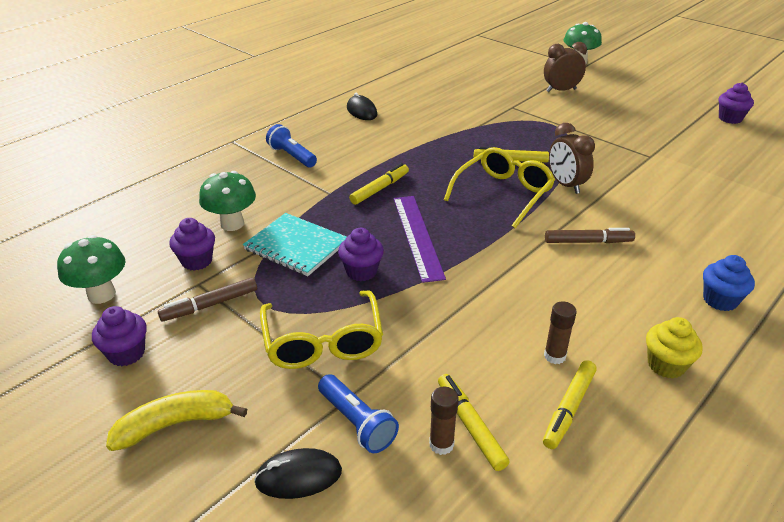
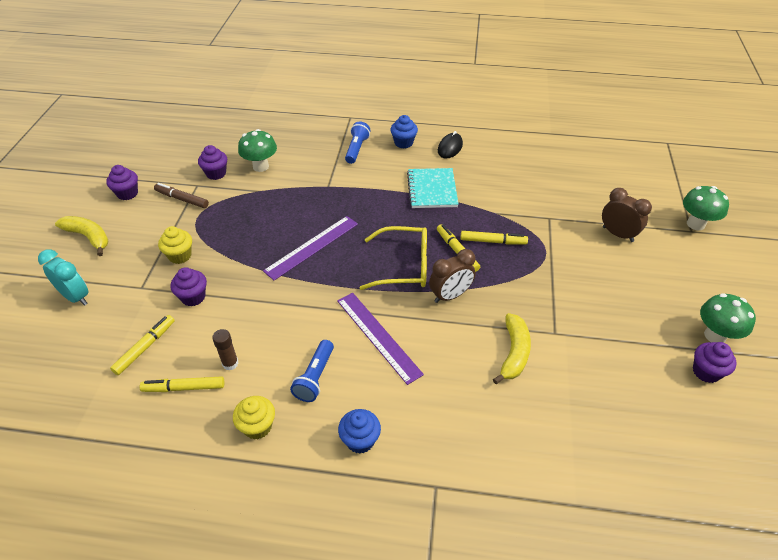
camera: 55 degrees right, 10 degrees up
(101, 294) = (165, 159): green mushroom -> green mushroom (715, 335)
(296, 246) = (259, 202): turquoise notebook -> turquoise notebook (432, 189)
(298, 476) = (76, 297): black mouse -> turquoise clock
(320, 129) = (403, 143): none -> blue cupcake
(323, 341) = (180, 256): yellow glasses -> yellow cupcake
(357, 423) = (123, 300): blue flashlight -> blue flashlight (315, 377)
(361, 271) = (254, 240): purple cupcake -> purple cupcake (193, 297)
(380, 189) = (353, 205): yellow marker -> yellow marker (493, 241)
(441, 444) = (124, 341): brown glue stick -> none
(566, 185) = (450, 295): brown clock -> brown clock turned 150 degrees counterclockwise
(588, 242) = (378, 336): brown marker -> purple ruler
(660, 182) = (514, 353): none -> yellow banana

